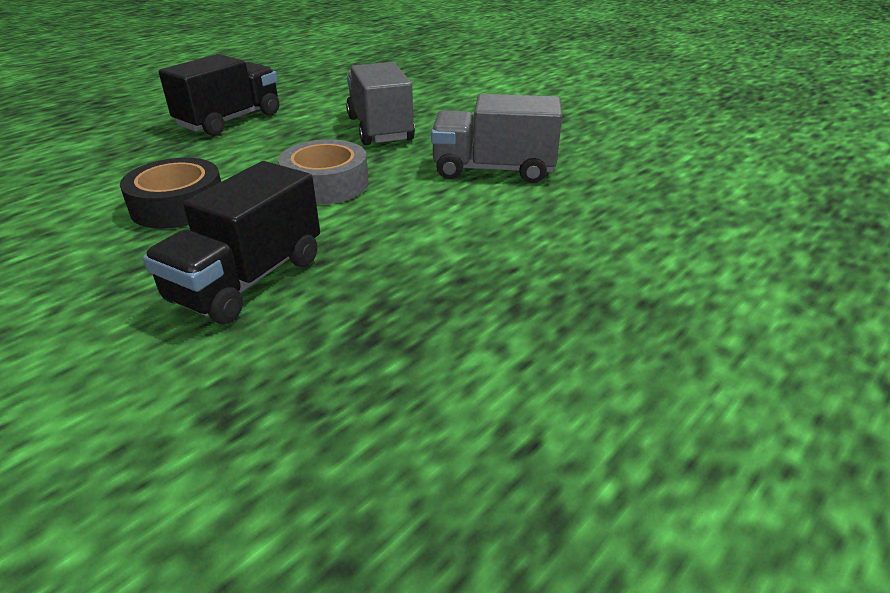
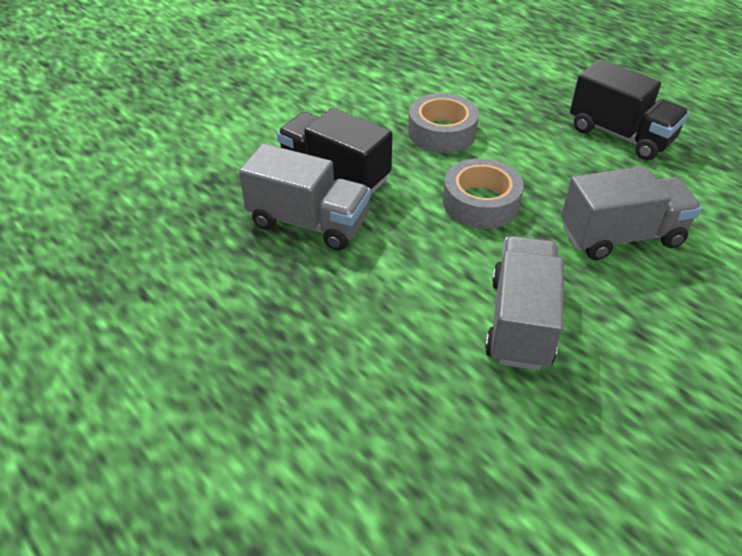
camera: 95 degrees right, 10 degrees up
(178, 205) = (442, 132): black tape -> grey tape
(352, 293) = (309, 222): none -> grey truck

